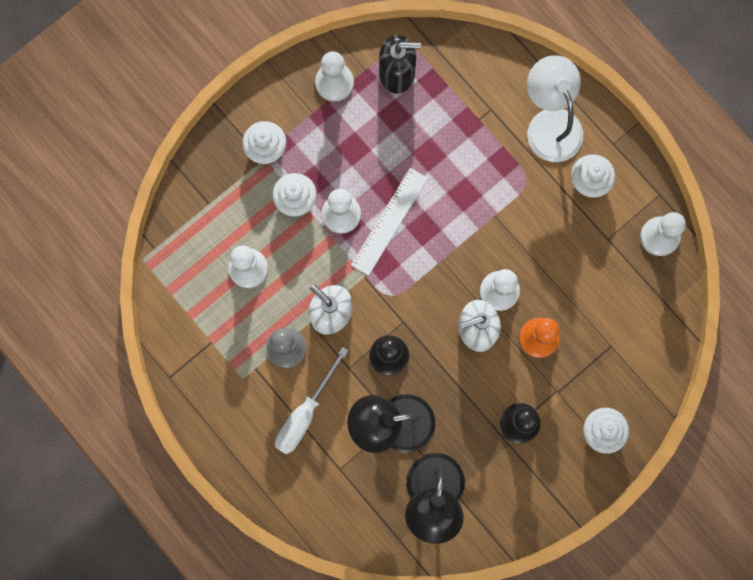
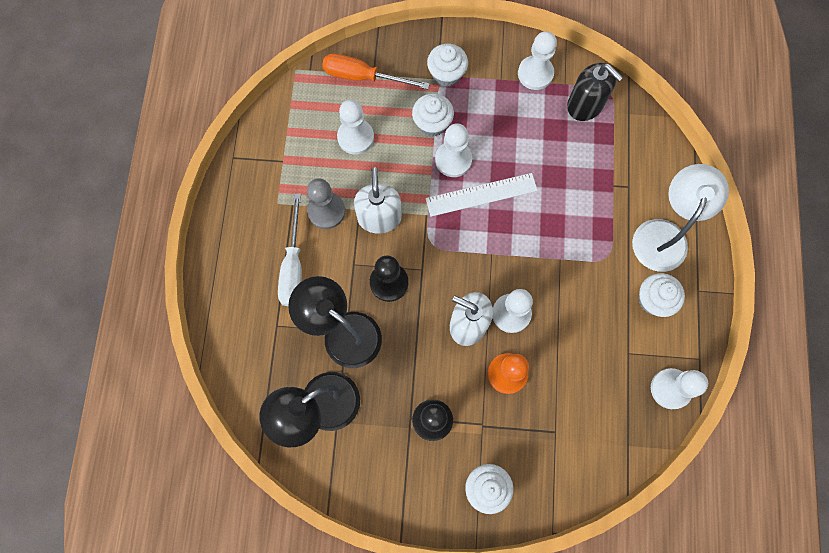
camera: 45 degrees right, 5 degrees down
(203, 213) = (363, 77): none -> orange screwdriver
(305, 413) = (293, 265): white screwdriver -> white screwdriver turned 75 degrees counterclockwise

